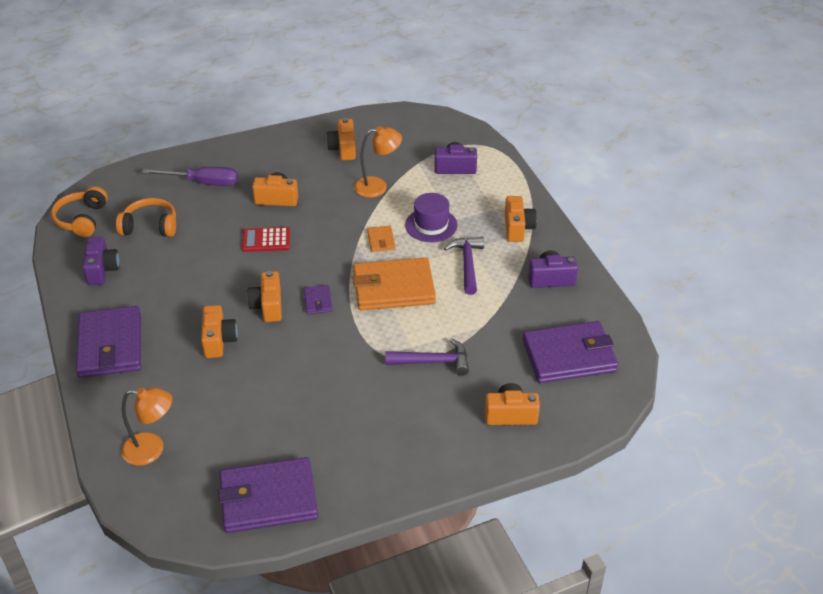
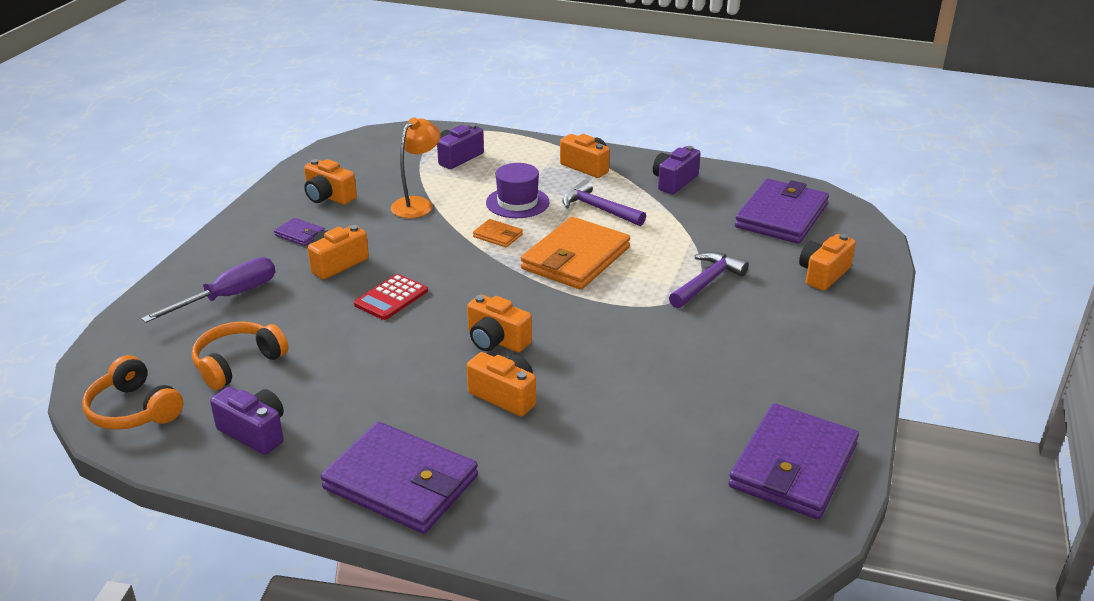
camera: 50 degrees left, 10 degrees down
(152, 449) = (624, 523): orange lamp -> none
(318, 301) = (533, 307): purple wallet -> purple wallet (300, 234)

